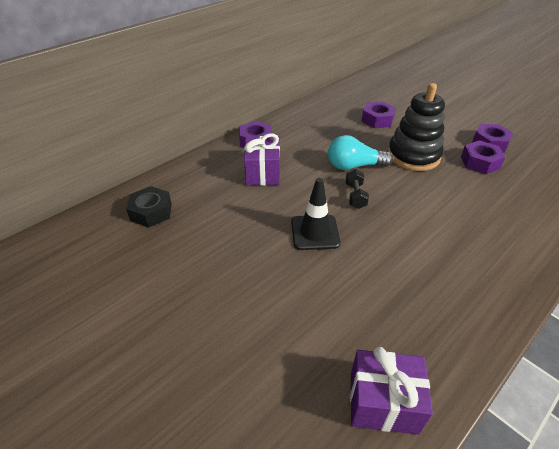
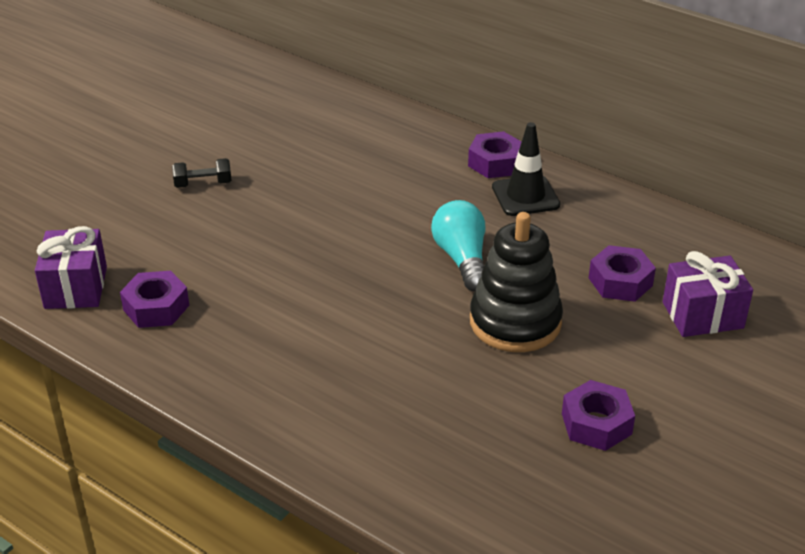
camera: 80 degrees right, 5 degrees down
(151, 212) = (316, 111): black nut -> none
(262, 173) = (417, 178): purple gift -> purple gift (702, 315)
(315, 232) = (304, 231): black traffic cone -> black traffic cone (525, 196)
(355, 196) = (387, 262): black dumbbell -> black dumbbell (203, 184)
(479, 162) = (523, 402): purple nut -> purple nut (156, 307)

